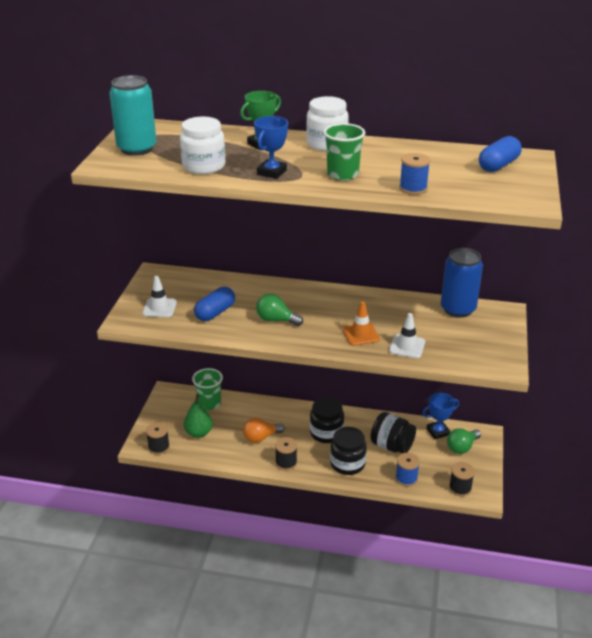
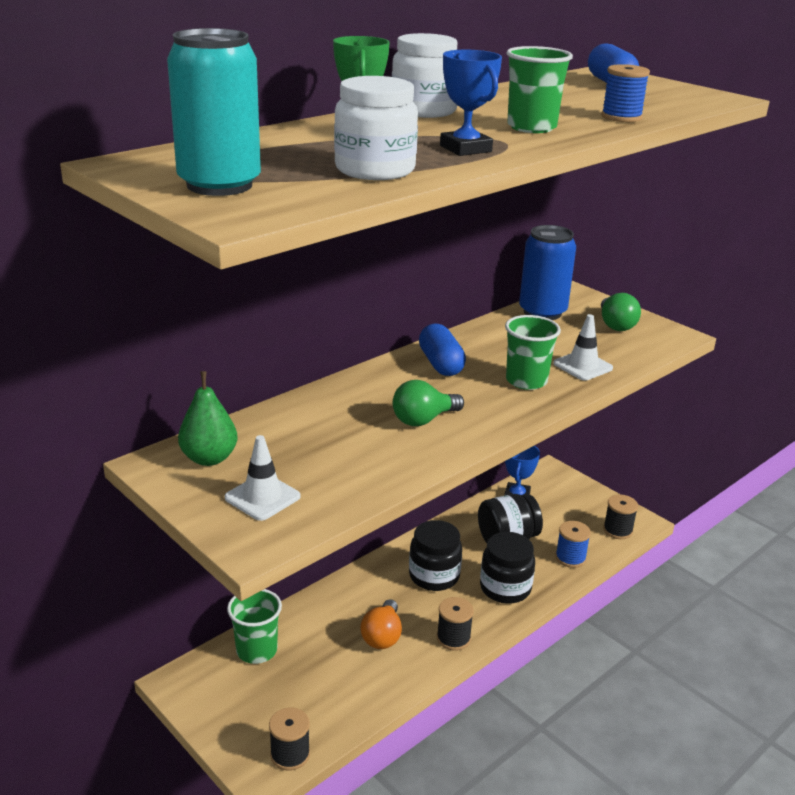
camera: 55 degrees left, 5 degrees down
(198, 433) = (306, 693): green pear -> green pear (209, 458)
(215, 313) = (343, 456): blue capsule -> blue capsule (441, 364)
(361, 334) = (526, 381): orange traffic cone -> green cup
(462, 447) = (556, 495): green light bulb -> green light bulb (615, 325)

